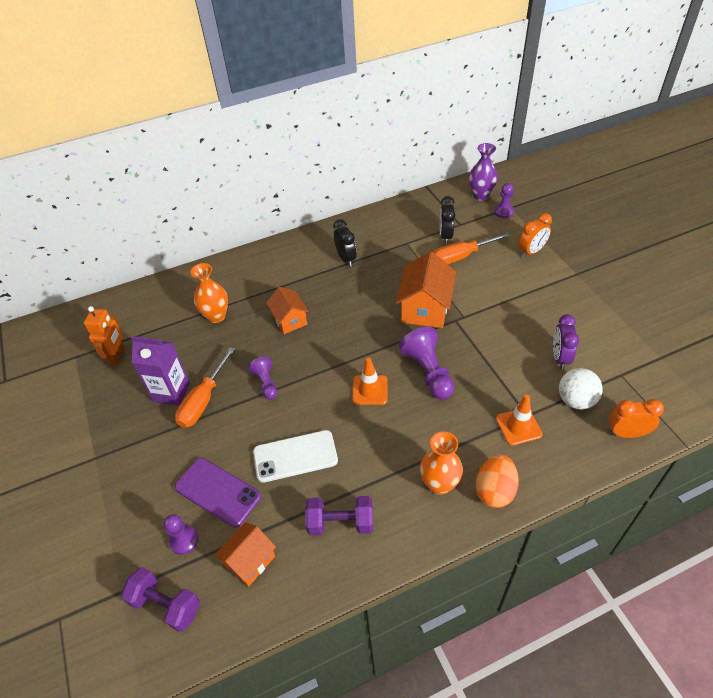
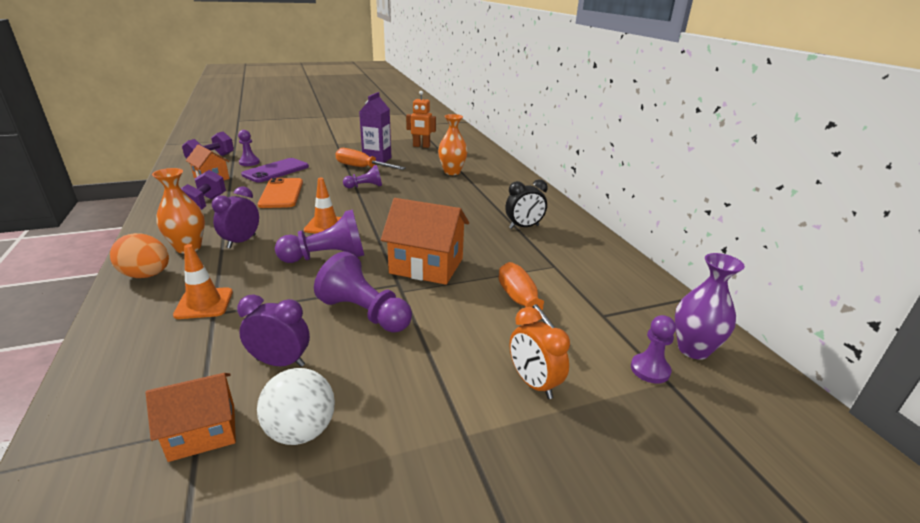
camera: 90 degrees right, 20 degrees down
(290, 320) = (436, 197): orange house -> orange house (203, 432)
(295, 456) = (281, 193): white phone -> orange phone
(417, 445) = (241, 241): none -> purple clock
(445, 236) = (571, 298): black clock -> none
(496, 330) = (365, 313): none -> purple pawn
(575, 400) = (197, 360): white ball -> white ball (301, 431)
(626, 433) = (97, 399): orange clock -> none

